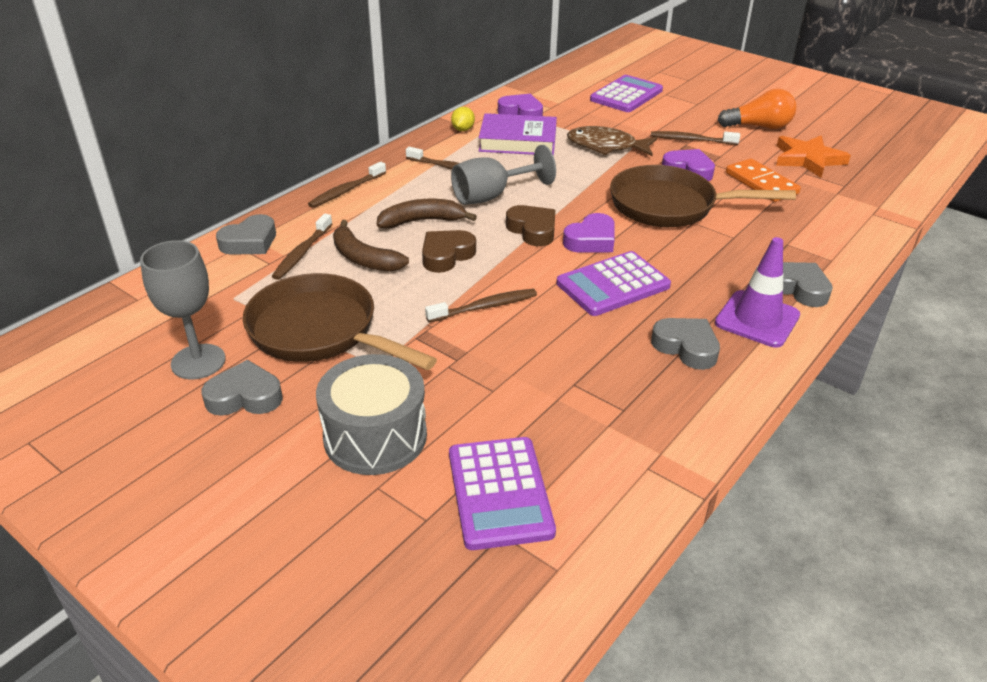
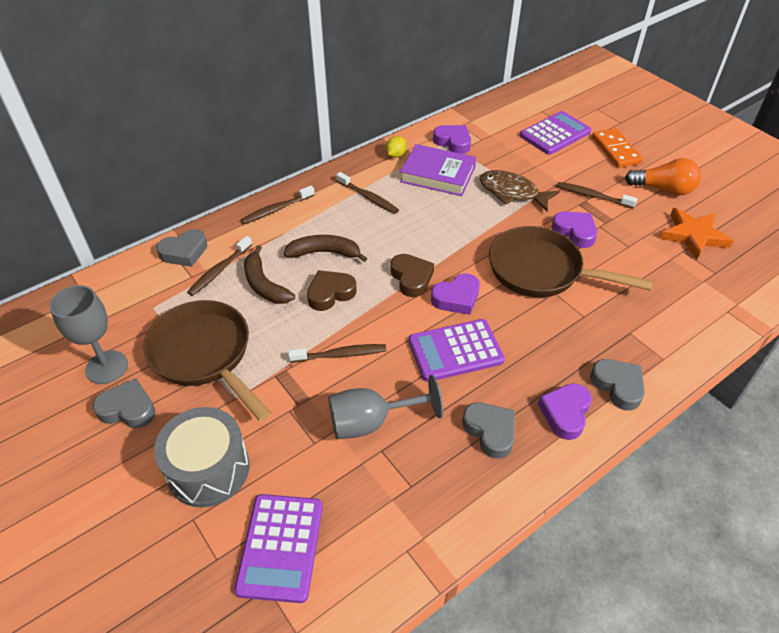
camera: 15 degrees right, 10 degrees up
(491, 196) = (392, 234): grey goblet -> grey goblet (371, 422)
(757, 319) = (565, 413): purple traffic cone -> purple heart
(761, 183) = (636, 258): orange domino -> orange domino (615, 150)

